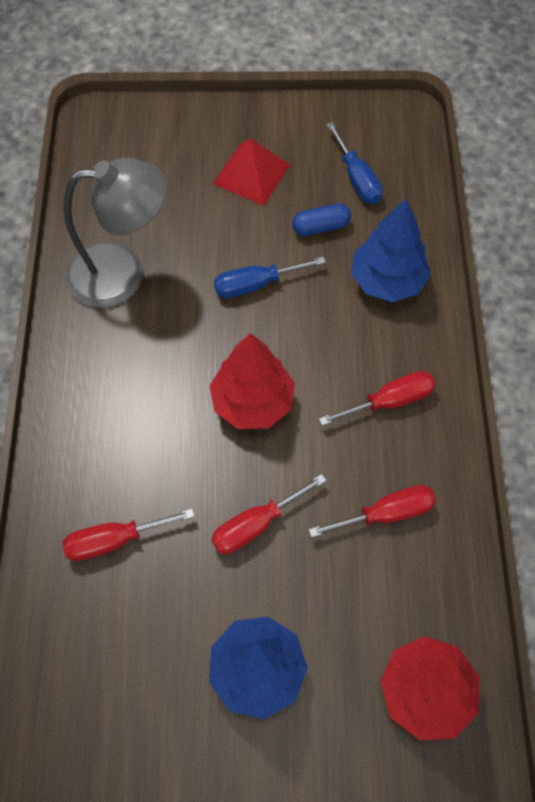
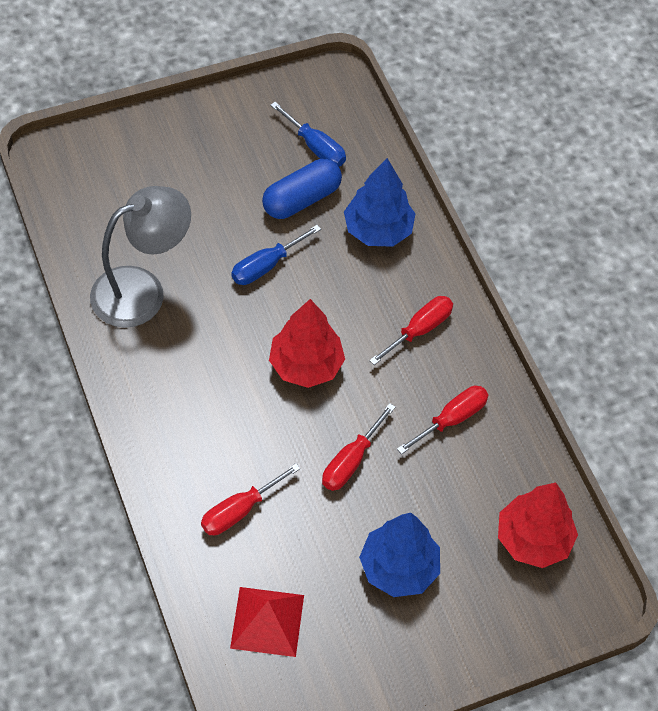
camera: 25 degrees left, 5 degrees down
(251, 174) = (219, 168): red pyramid -> red pyramid (267, 621)
(321, 227) = (301, 199): blue capsule -> blue capsule, size x1.59

